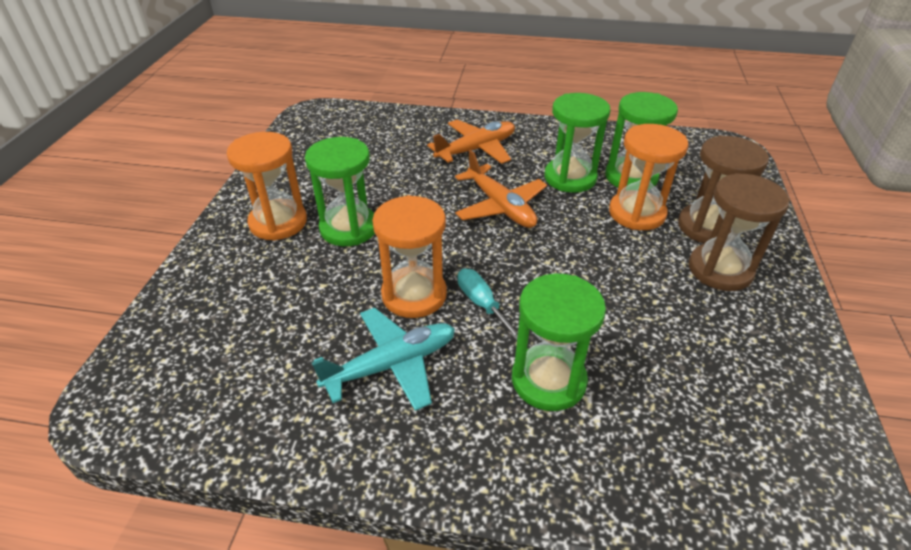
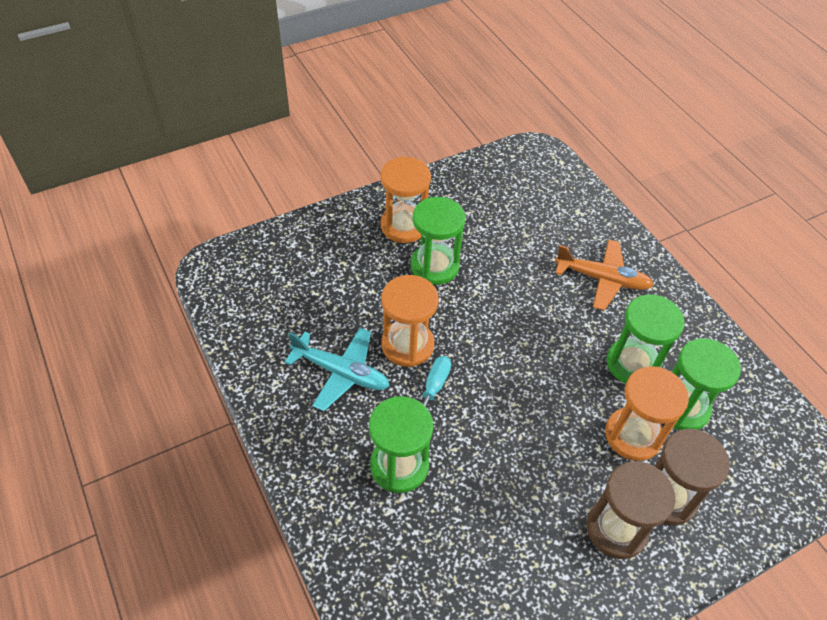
camera: 50 degrees right, 10 degrees up
(500, 206) = (546, 338): orange plane -> none

